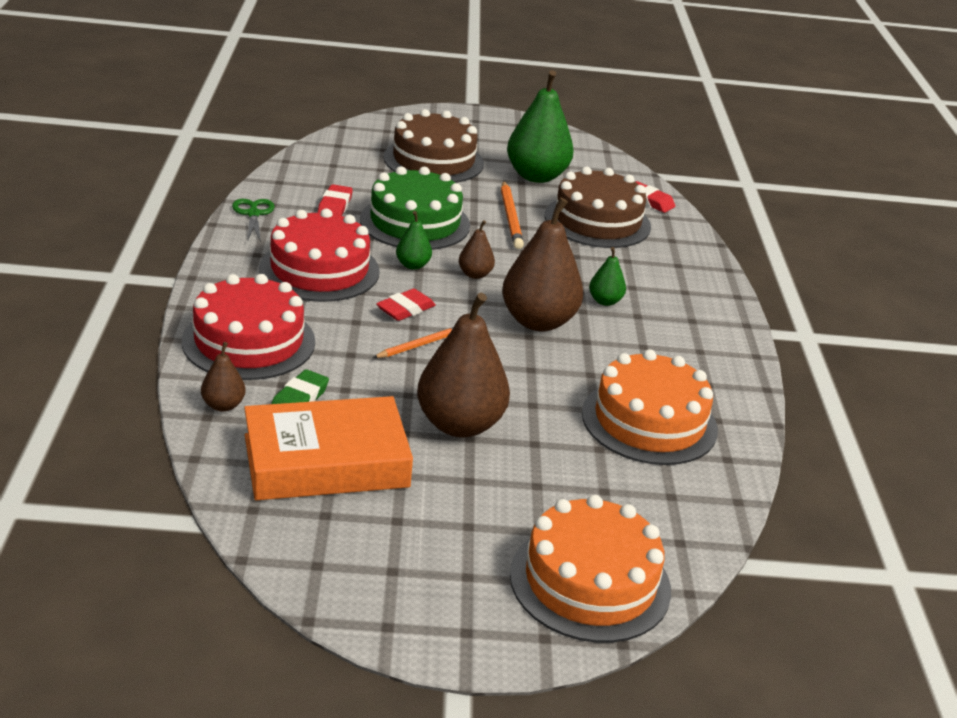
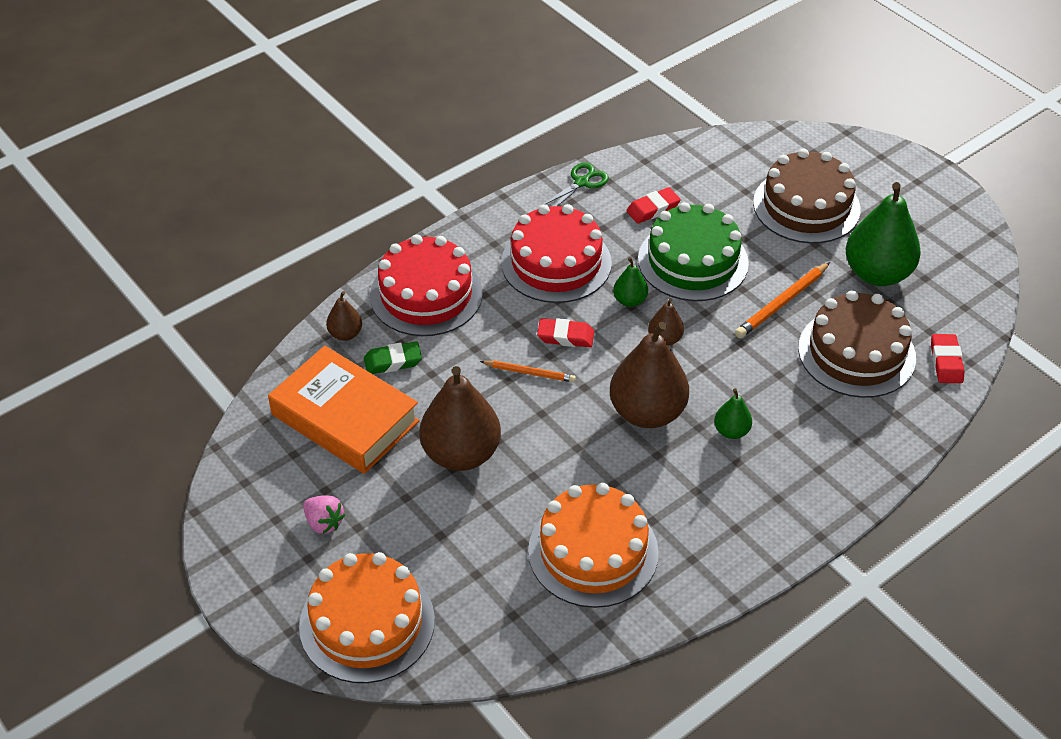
camera: 55 degrees right, 15 degrees up
(437, 542) = (324, 523): none -> pink strawberry

